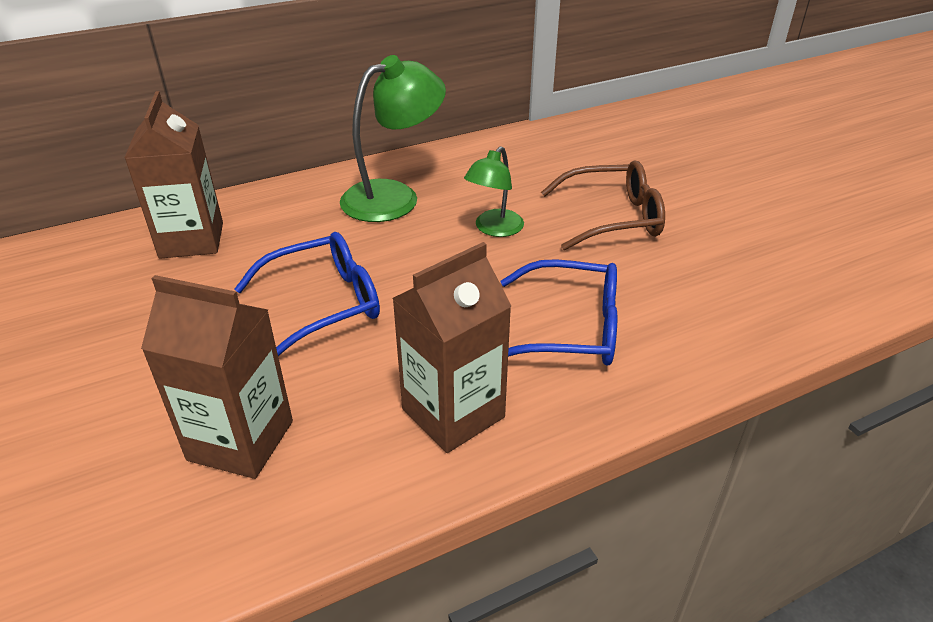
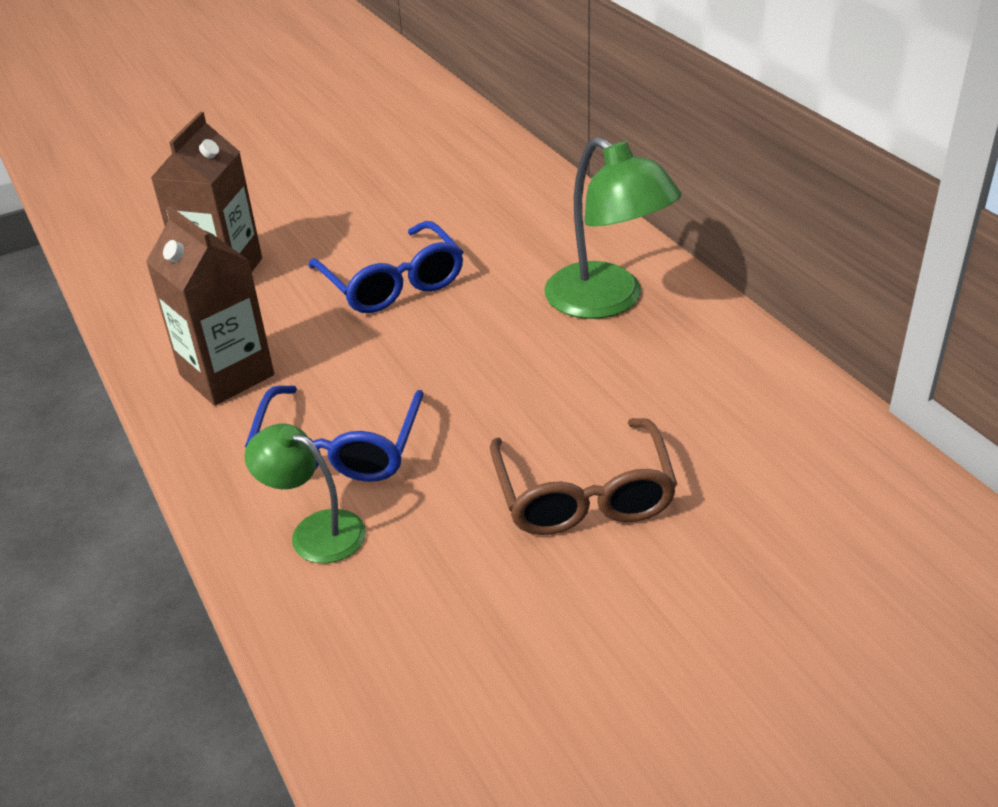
camera: 90 degrees right, 0 degrees up
(191, 240) = (499, 193): brown carton -> none
(494, 229) = (541, 385): green lamp -> green lamp (315, 531)

